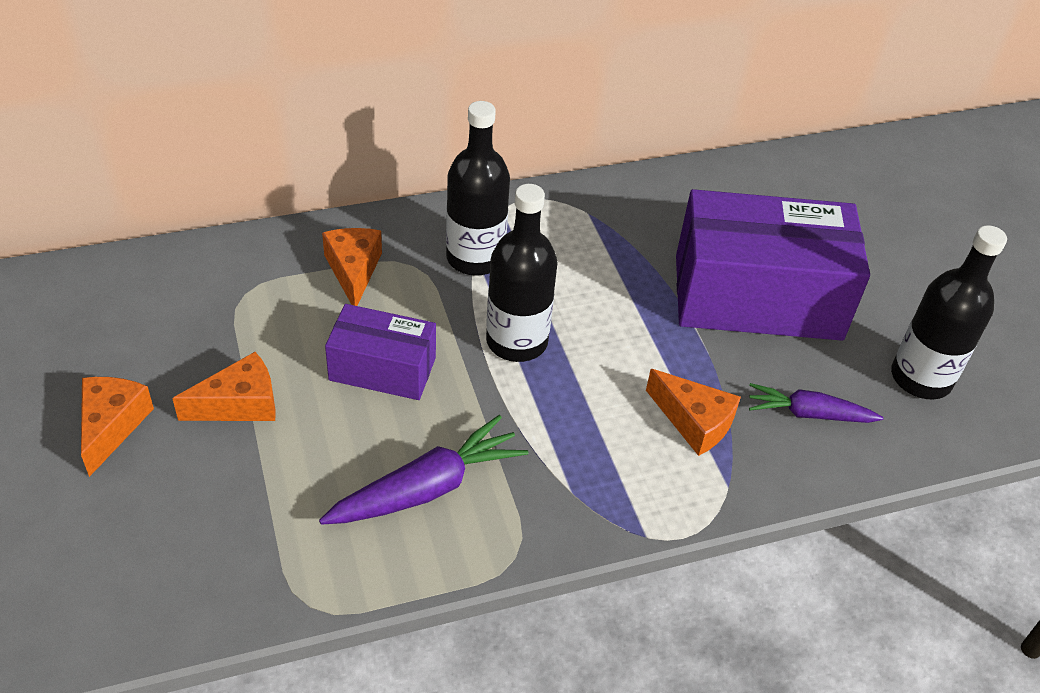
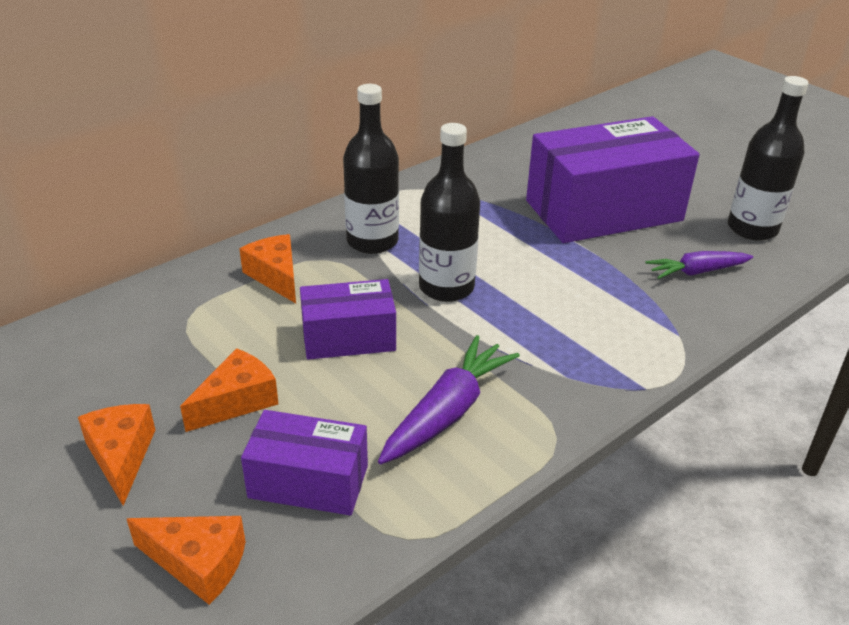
camera: 20 degrees left, 10 degrees down
(256, 514) = (308, 481): none -> purple box
(694, 422) = (621, 301): orange cheese -> orange cheese (198, 563)

